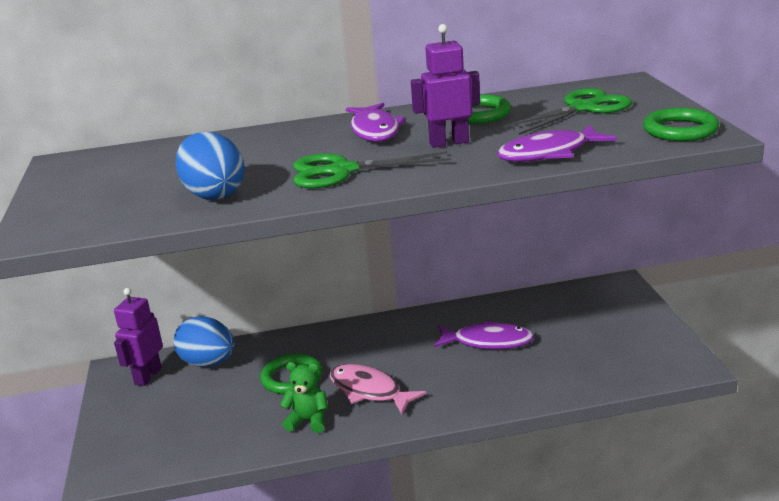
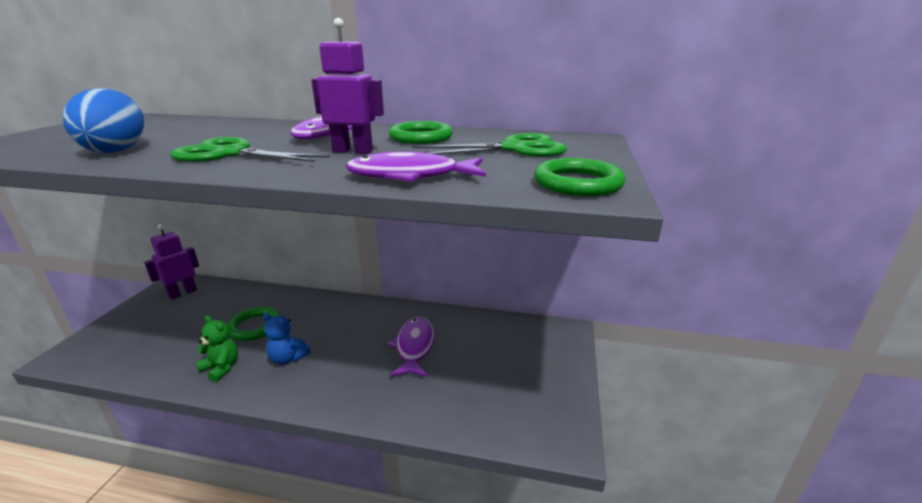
camera: 20 degrees right, 0 degrees up
(208, 363) = (224, 296): blue egg -> none
(369, 391) = (288, 358): pink fish -> blue teddy bear
(488, 342) = (414, 347): purple fish -> purple fish turned 120 degrees counterclockwise

